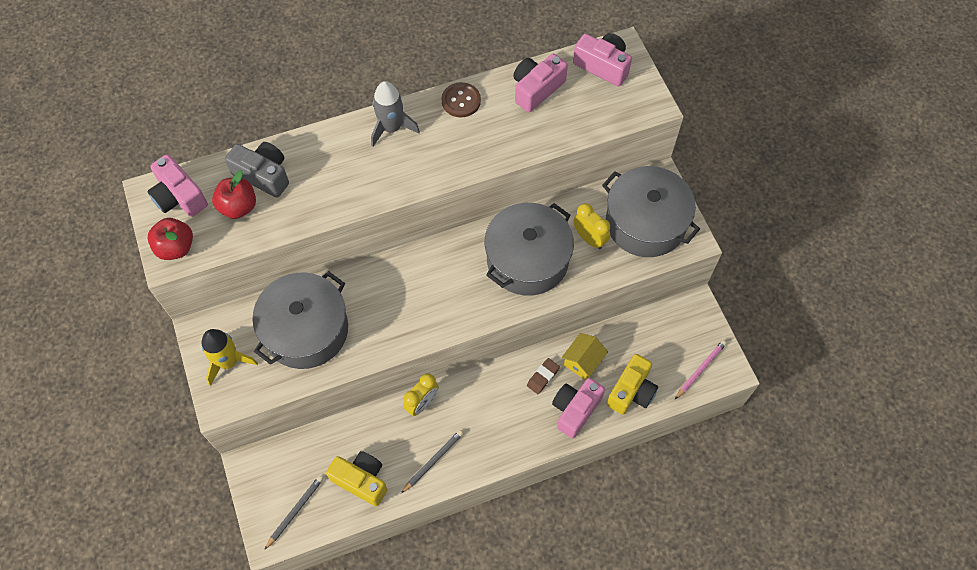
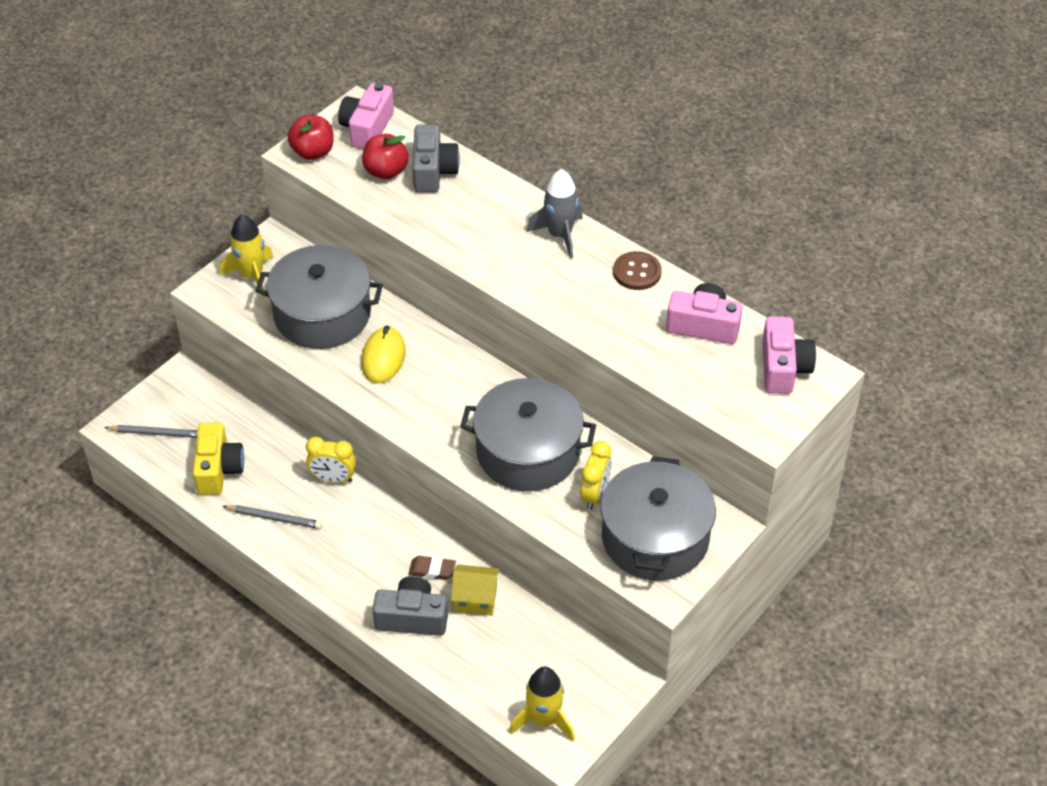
camera: 60 degrees right, 15 degrees down
(379, 309) = (383, 358): none -> yellow mouse
(575, 410) = (412, 618): pink camera -> grey camera
(631, 391) = (469, 662): yellow camera -> none
(700, 369) = (544, 720): pink pencil -> yellow rocket

